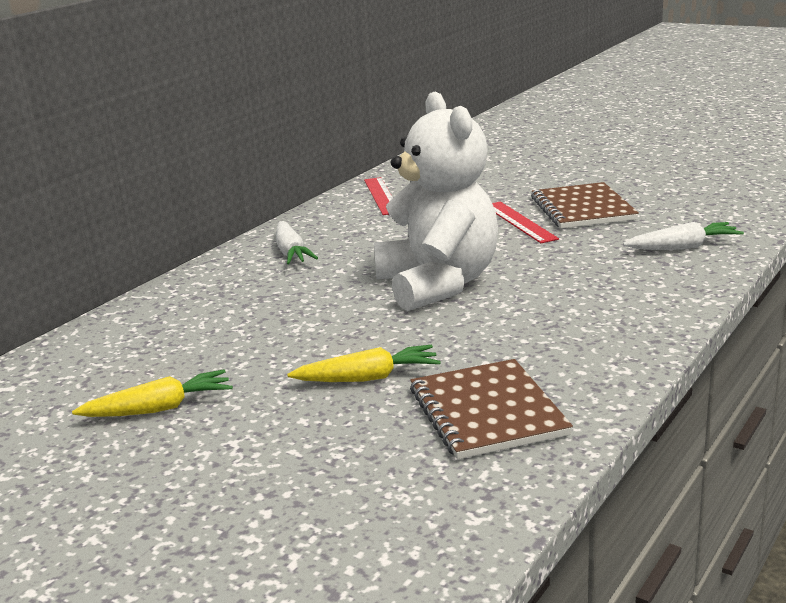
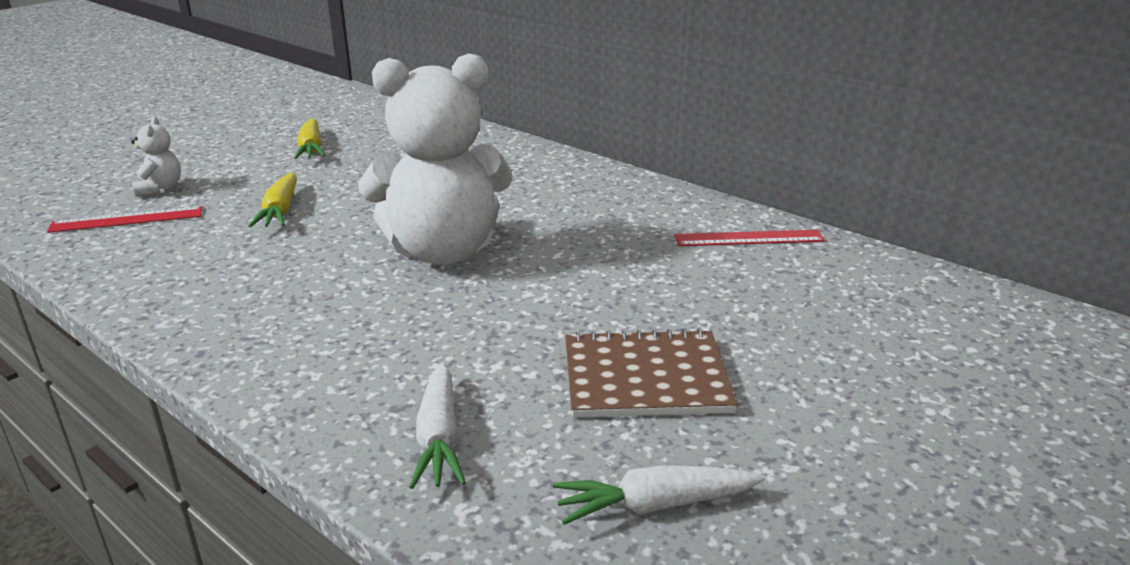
camera: 95 degrees right, 5 degrees up
(291, 252) = (578, 188): white carrot -> white carrot (654, 505)
(308, 484) = (160, 188): none -> white teddy bear
(487, 412) = (172, 251): brown notebook -> none
(519, 222) = (611, 319): red ruler -> red ruler (127, 219)

